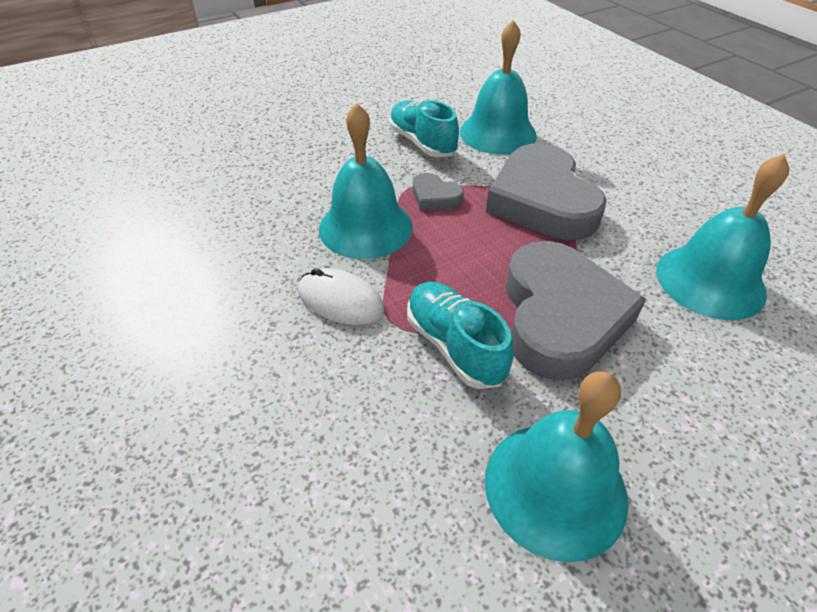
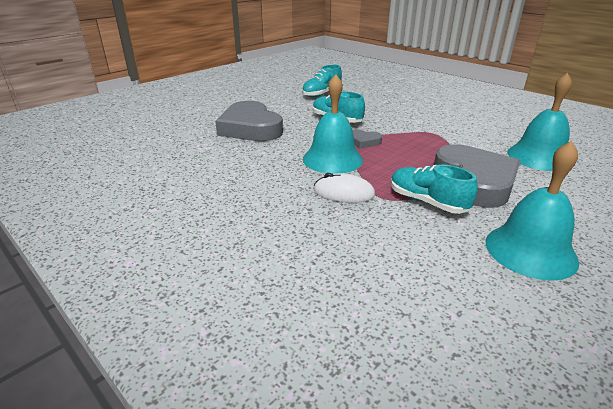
camera: 15 degrees left, 15 degrees down
(432, 83) = (321, 94): none -> turquoise shoe
(497, 133) = (377, 111): turquoise bell -> none
(542, 201) = (425, 136): grey heart -> grey heart (250, 128)

